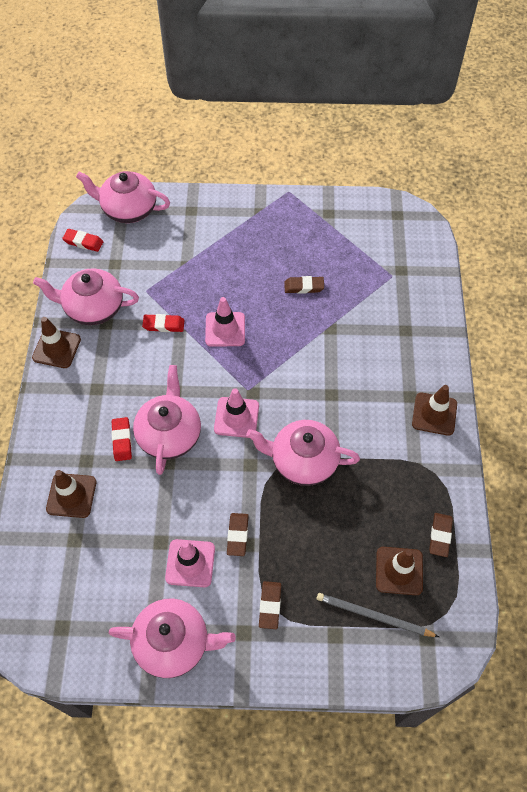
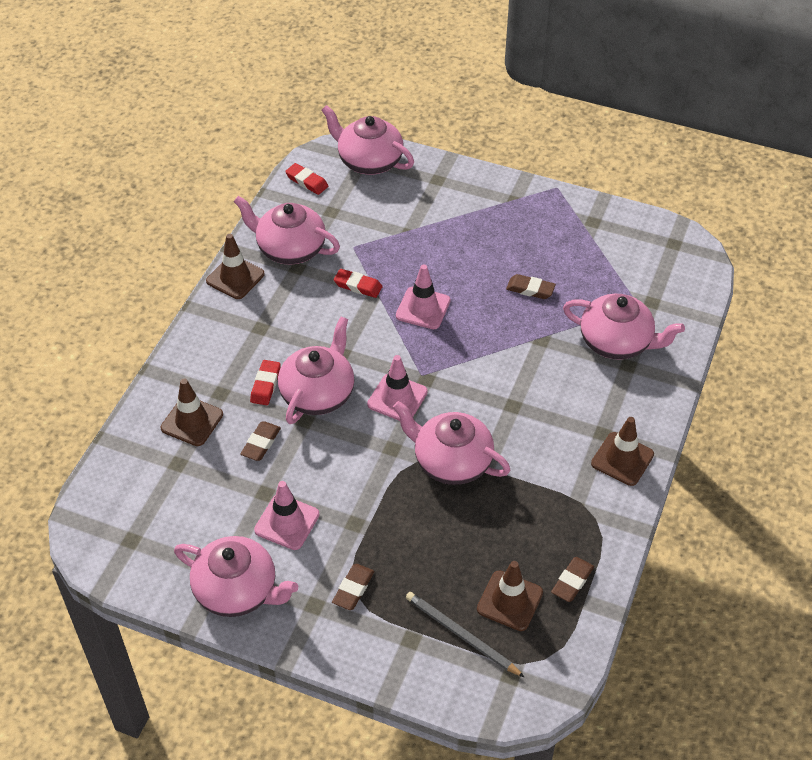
camera: 20 degrees right, 10 degrees down
(237, 535) = (348, 512): brown eraser -> brown eraser (261, 443)
(389, 313) = (617, 342): none -> pink teapot

